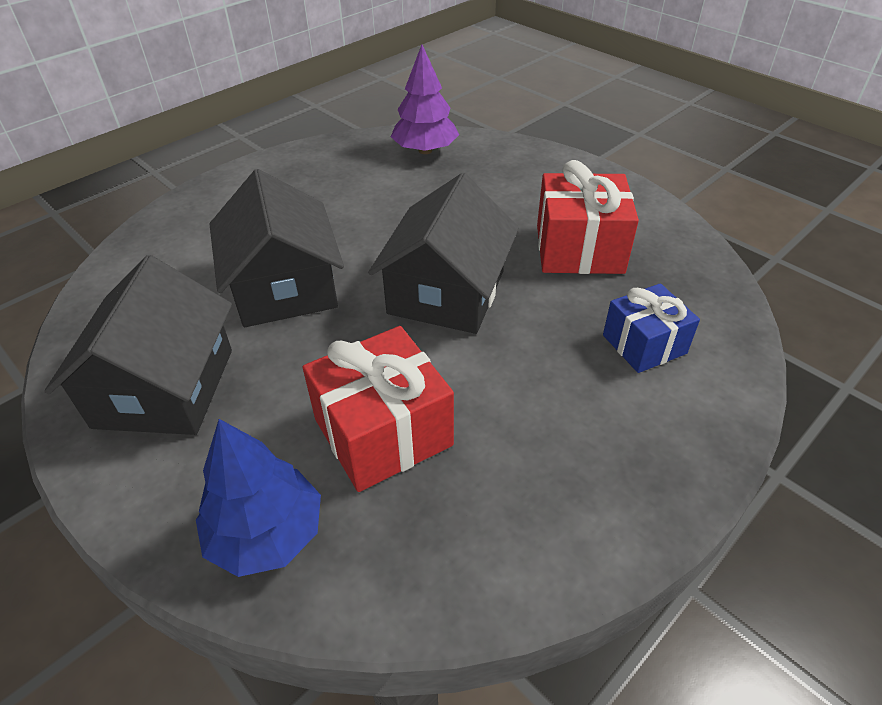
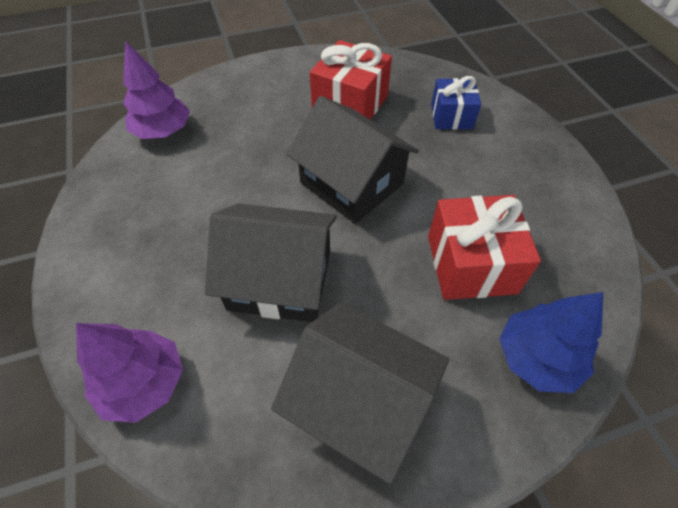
camera: 65 degrees left, 10 degrees up
(148, 252) = (144, 383): none -> purple tree

